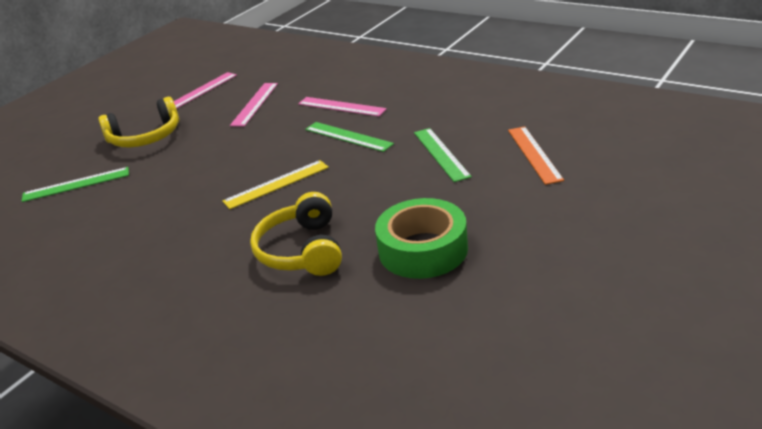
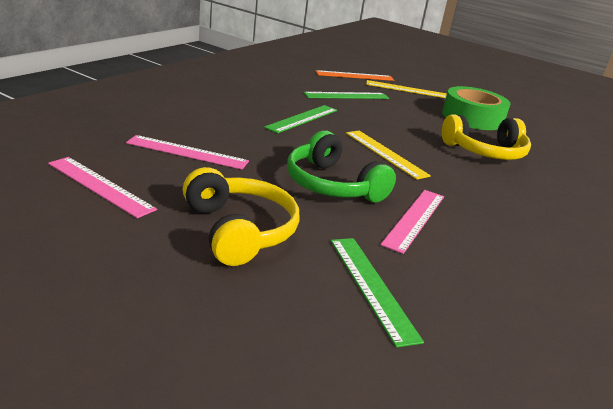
camera: 100 degrees left, 5 degrees down
(208, 162) = (332, 185): none -> green headphones
(341, 106) = (234, 114): pink ruler -> pink ruler (414, 219)
(510, 195) = (406, 89): none -> yellow ruler

